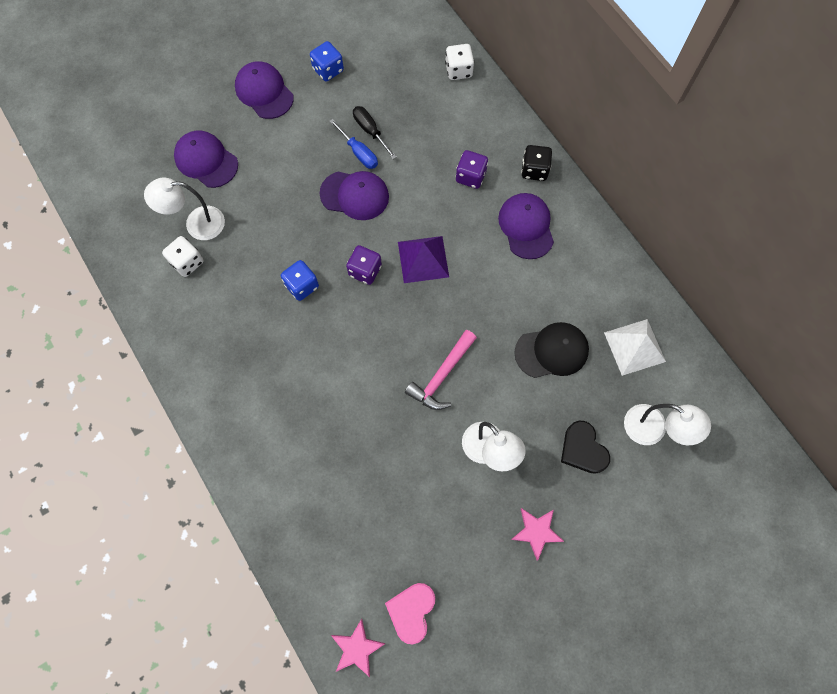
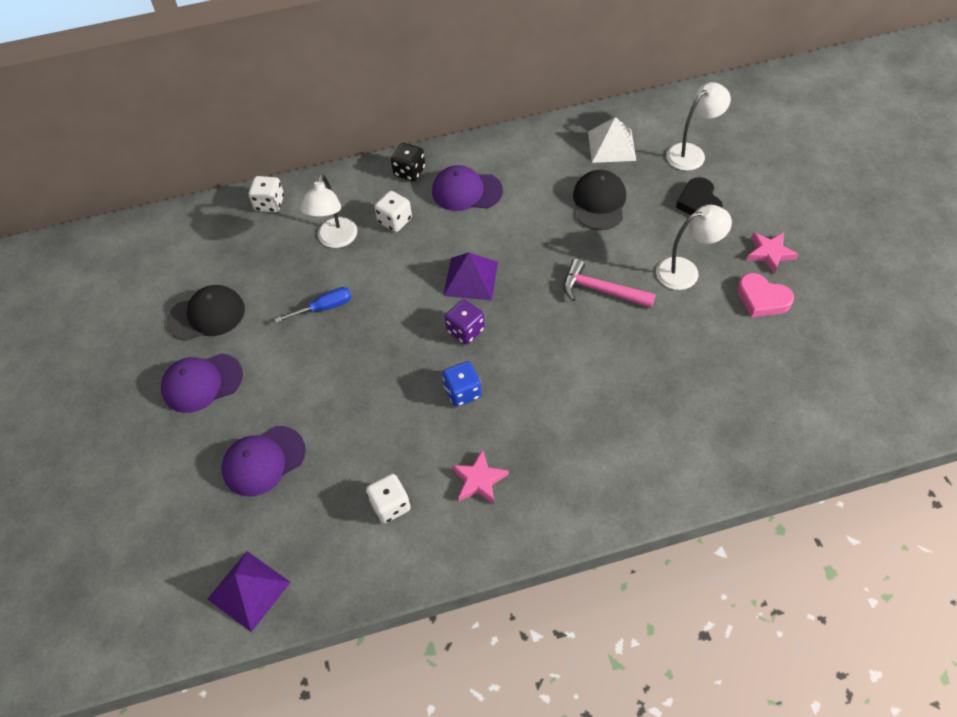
camera: 70 degrees left, 15 degrees down
(103, 189) = (248, 590): none -> purple pyramid
(196, 224) = (344, 486): white lamp -> white lamp (335, 240)
(328, 70) = (207, 315): blue dice -> black cap
(355, 195) = (374, 322): purple cap -> none
(357, 648) = (866, 419): pink star -> pink star (479, 480)
(370, 131) = (302, 292): black screwdriver -> none
(411, 611) = (834, 366): pink heart -> pink heart (762, 299)
(441, 376) = (601, 290): pink hammer -> pink hammer turned 150 degrees clockwise
(470, 176) = (395, 221): purple dice -> white dice
(583, 449) = (699, 203): black heart -> black heart turned 90 degrees clockwise

